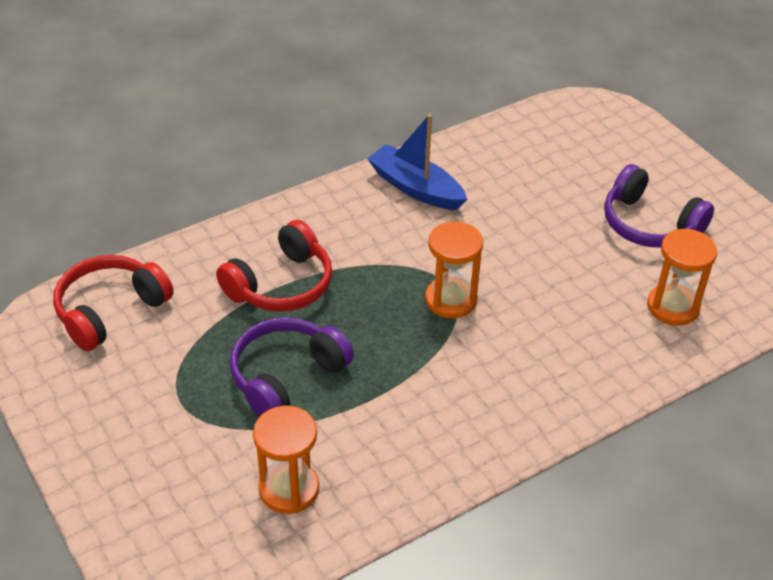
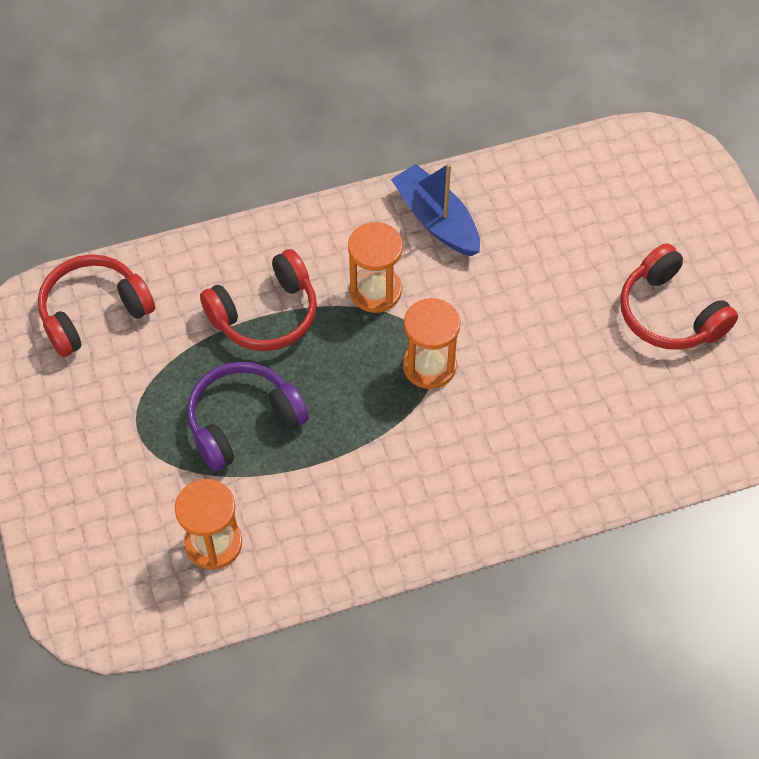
camera: 15 degrees right, 15 degrees up
(649, 224) = (669, 313): purple headphones -> red headphones
(673, 307) = (655, 420): orange hourglass -> orange hourglass (375, 291)

